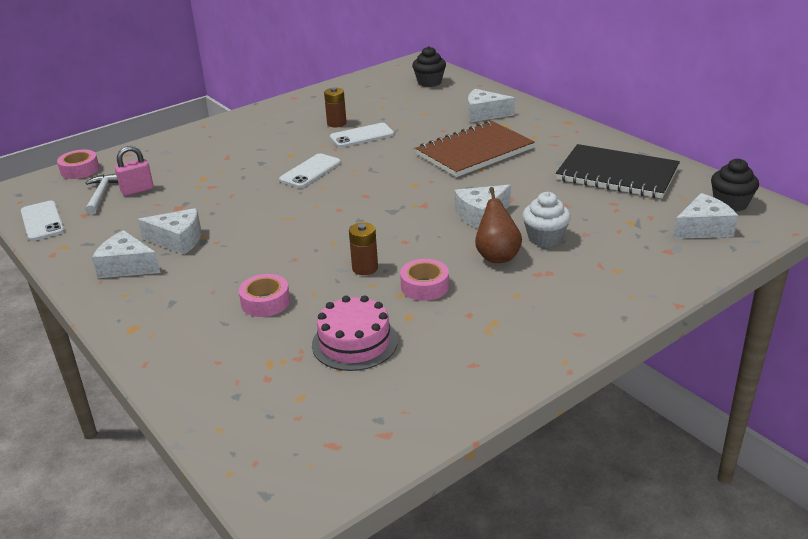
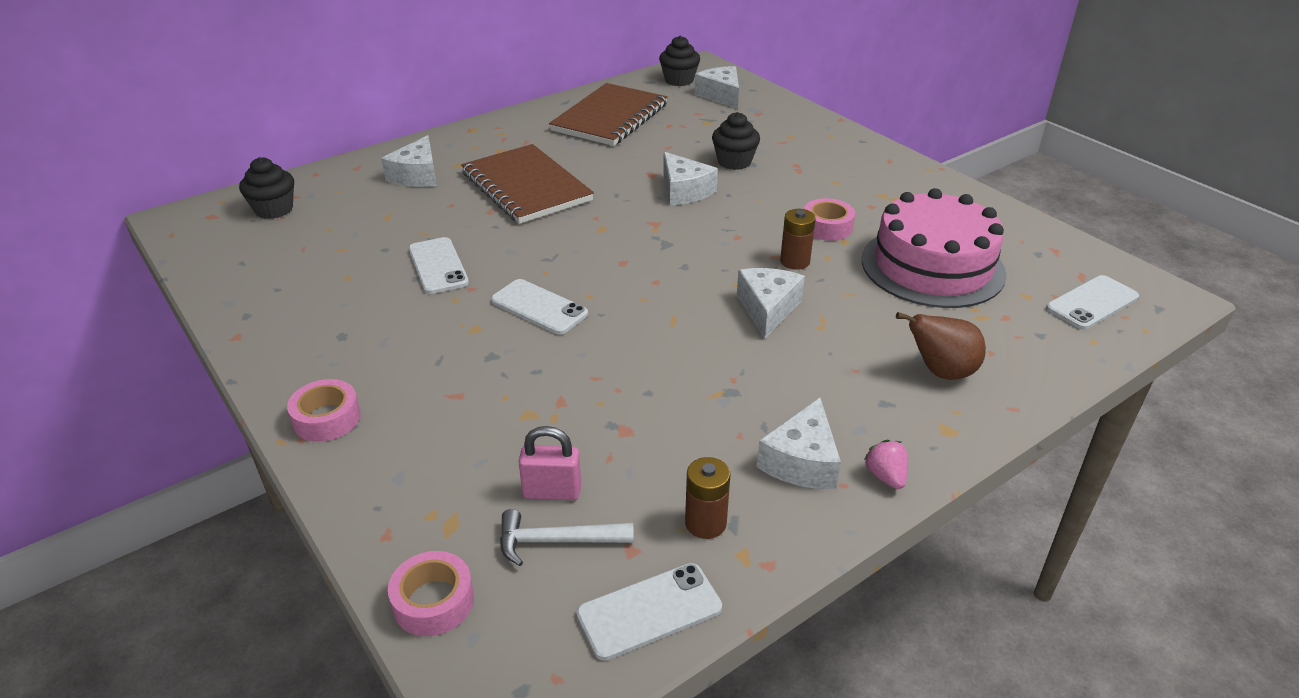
camera: 90 degrees left, 5 degrees up
(99, 297) = (885, 476): none -> pink strawberry
(137, 190) = (552, 491): pink padlock -> pink padlock turned 60 degrees counterclockwise
(178, 240) = (728, 417): white cheese -> white cheese (768, 309)
(265, 302) = (872, 326): pink tape -> pink tape (327, 418)
(281, 442) = (1092, 303): none -> white phone
(336, 123) = (379, 289): brown battery -> brown battery (705, 523)
(354, 343) = (932, 266): pink cake -> pink cake, size x1.60
(497, 256) = (768, 187): brown pear -> brown pear (940, 372)
(545, 238) = (734, 162): white cupcake -> black cupcake
(617, 174) = (610, 118): black notebook -> brown notebook

